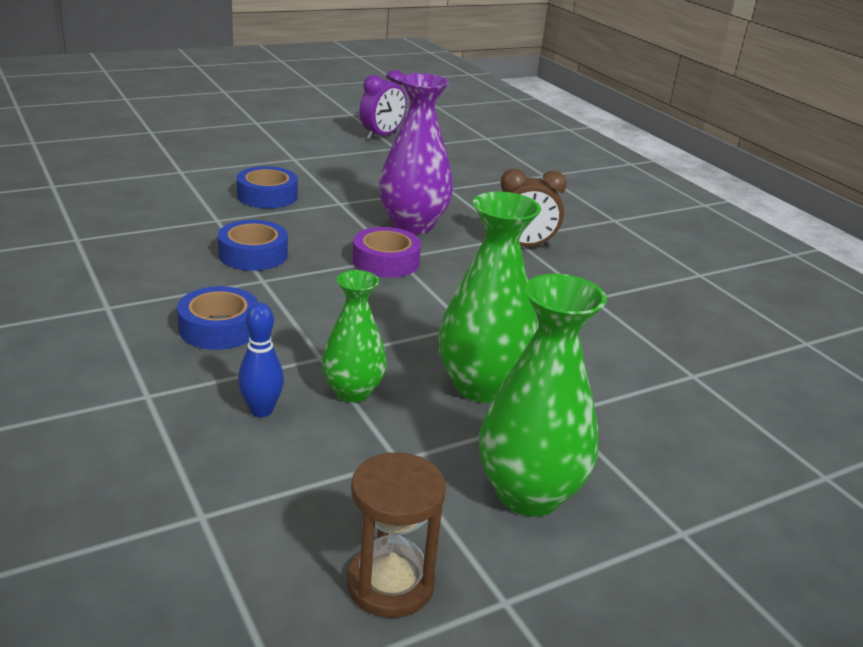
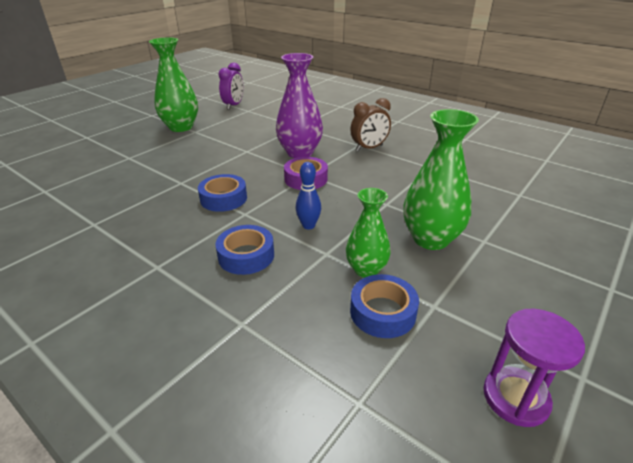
camera: 20 degrees left, 5 degrees up
(261, 410) = (325, 305): blue bowling pin -> blue bowling pin (308, 225)
(267, 196) = (199, 158): blue tape -> blue tape (382, 312)
(390, 584) = (515, 398): brown hourglass -> purple hourglass
(528, 494) = (521, 298): green vase -> green vase (181, 127)

